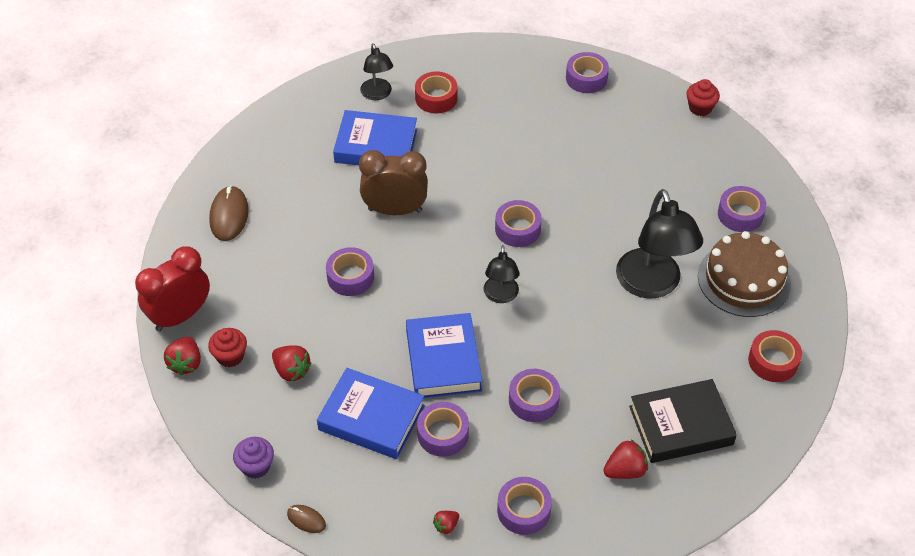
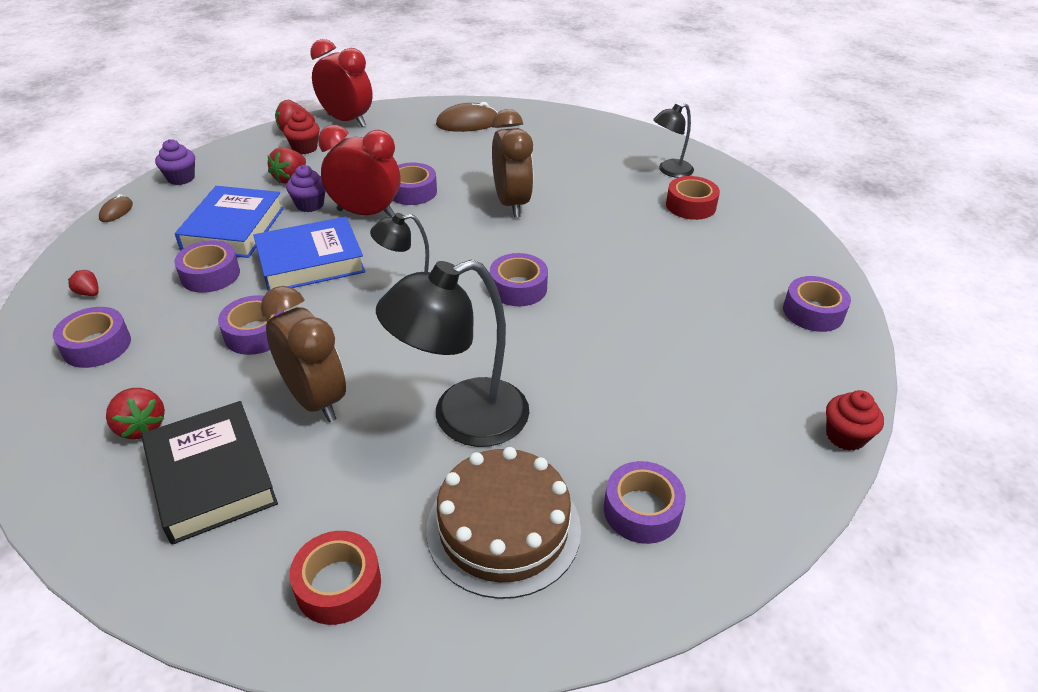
camera: 75 degrees right, 10 degrees down
(347, 357) = (310, 205): none -> purple cupcake
(376, 146) = (596, 180): blue book -> none
(377, 315) = (366, 213): none -> red clock
(617, 365) = (315, 399): none -> brown clock

